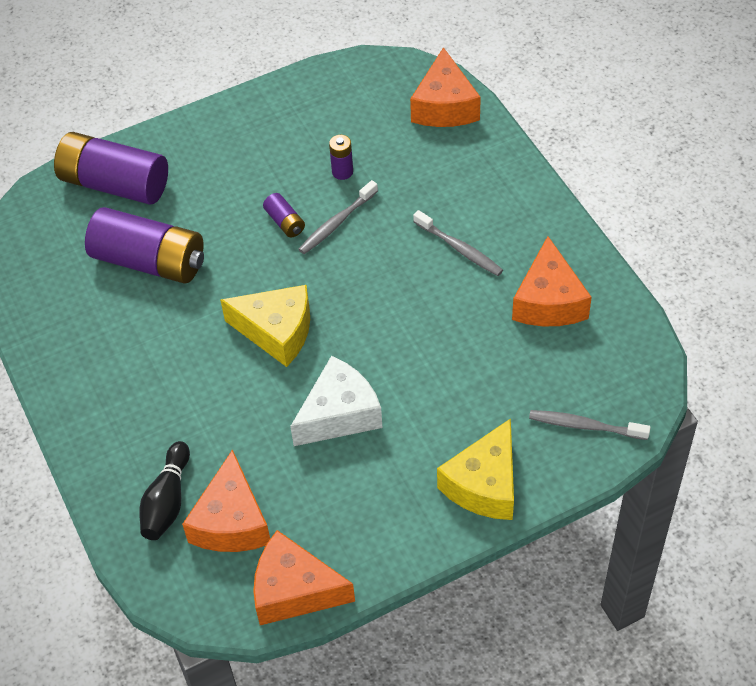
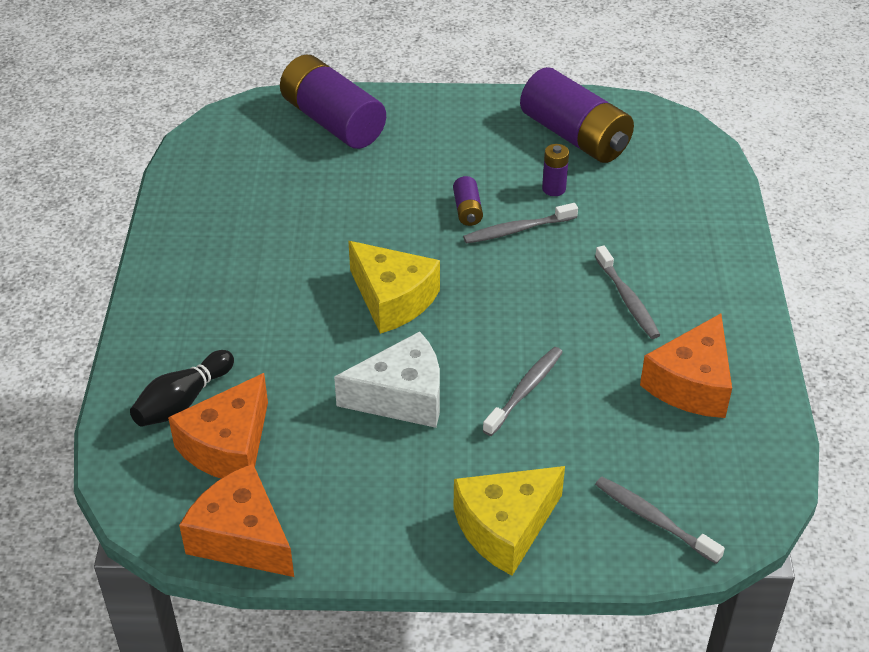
camera: 25 degrees right, 10 degrees down
(150, 261) = (318, 194): purple battery -> purple battery (575, 136)
(430, 364) = (525, 390): none -> grey toothbrush
(444, 106) = (696, 170): orange cheese -> none

